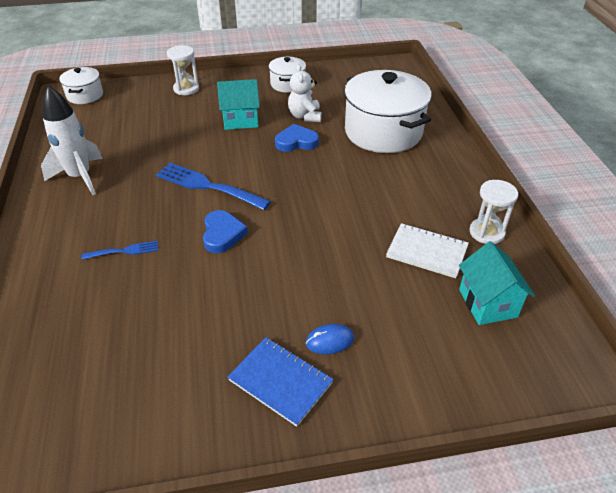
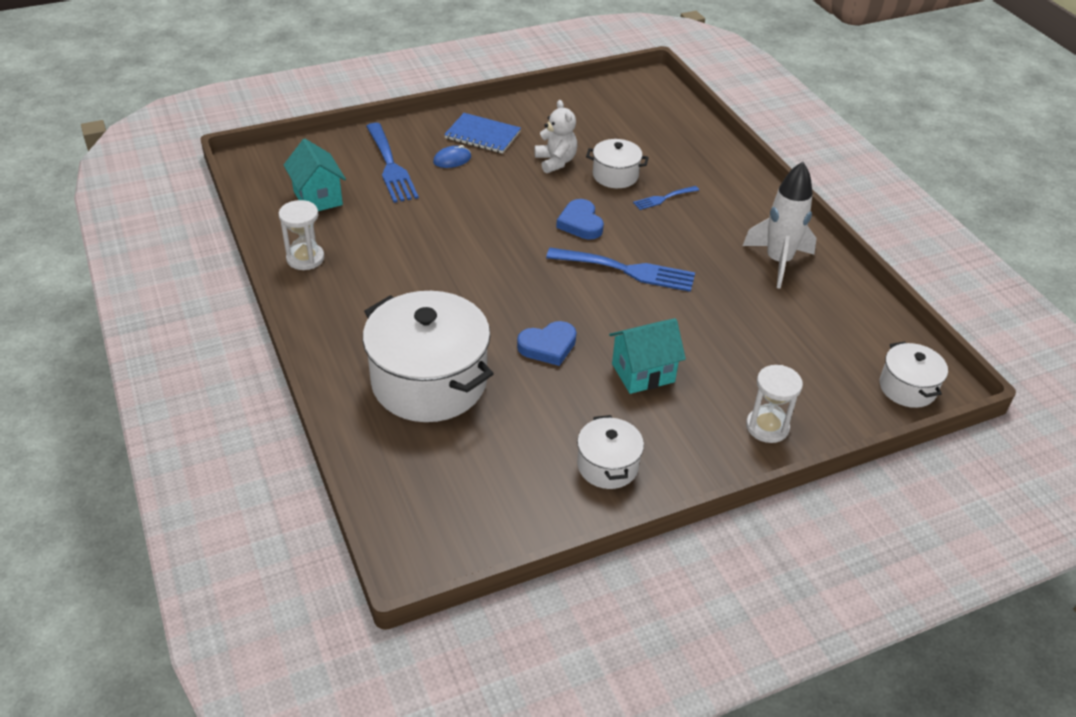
camera: 165 degrees right, 0 degrees up
(153, 288) = (615, 175): none -> white pot
(305, 116) = (552, 395): white teddy bear -> white teddy bear (555, 162)
(406, 341) = (391, 166): none -> blue fork
(427, 252) = (371, 232): white notebook -> none

